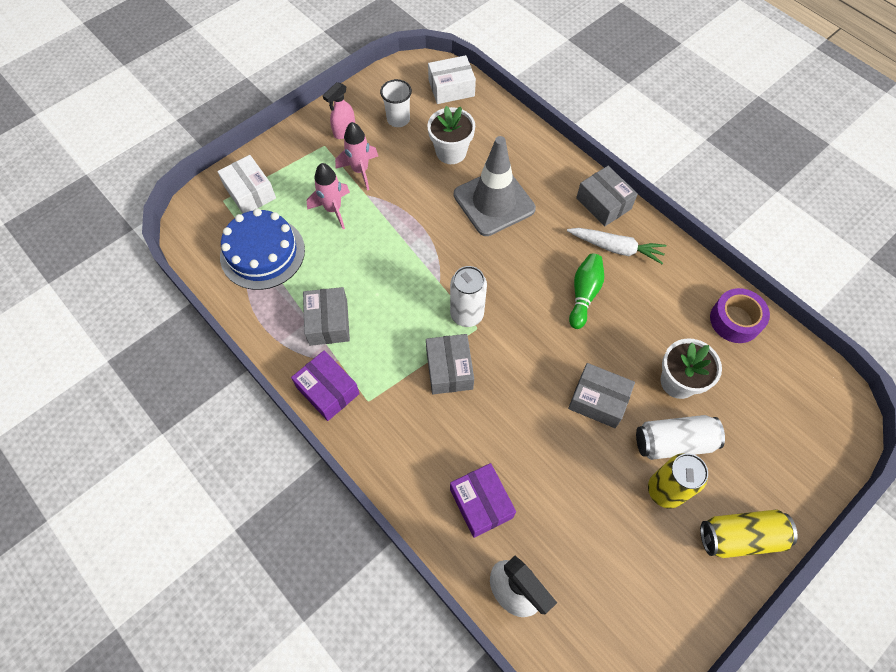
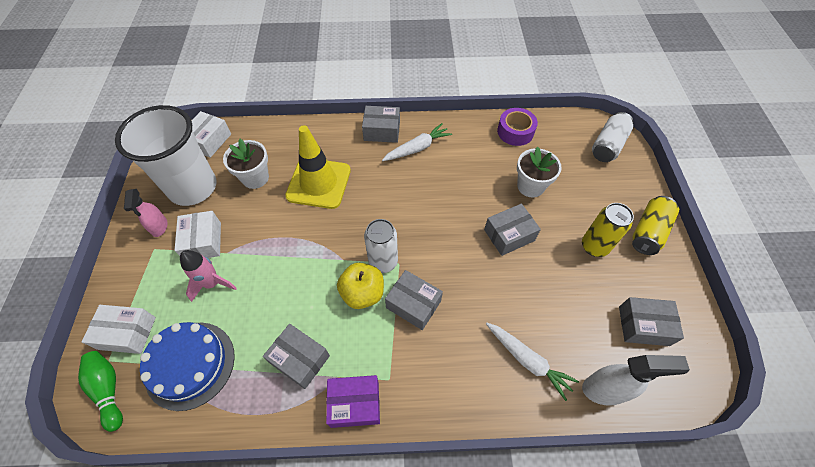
camera: 50 degrees left, 5 degrees down
(360, 171) = (203, 241): pink rocket -> white box
(398, 119) = (193, 188): white cup -> white cup, size x2.28
(423, 322) = (362, 293): none -> yellow apple
(481, 503) = (528, 361): purple box -> white carrot
(494, 202) = (319, 183): grey traffic cone -> yellow traffic cone
(584, 294) = (432, 187): green bowling pin -> green bowling pin (108, 390)
(615, 593) = (643, 326): none -> grey box
(673, 442) = (567, 218): white can -> white can (607, 145)

